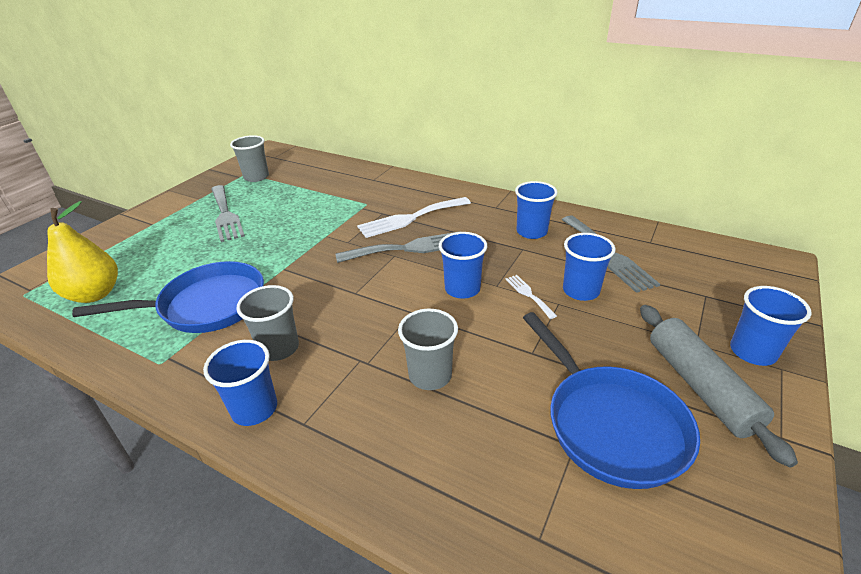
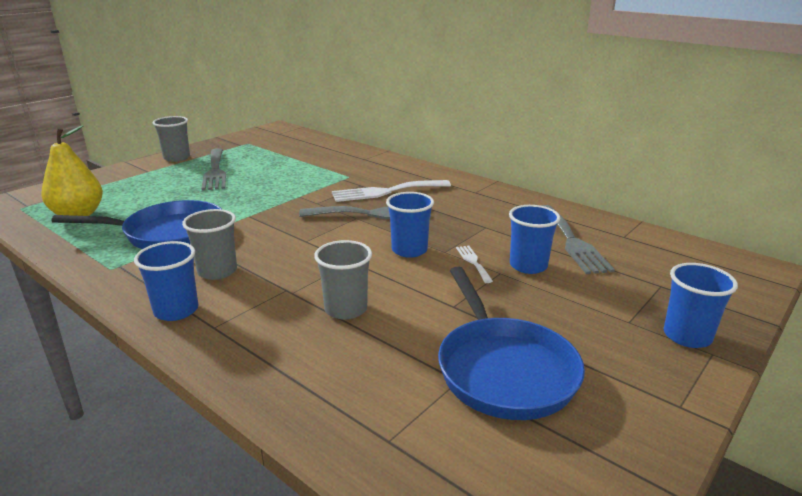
camera: 10 degrees right, 10 degrees down
(256, 177) = (256, 146): grey cup -> grey cup (177, 158)
(531, 232) = (502, 215): blue cup -> none
(700, 386) = (613, 355): grey rolling pin -> none

